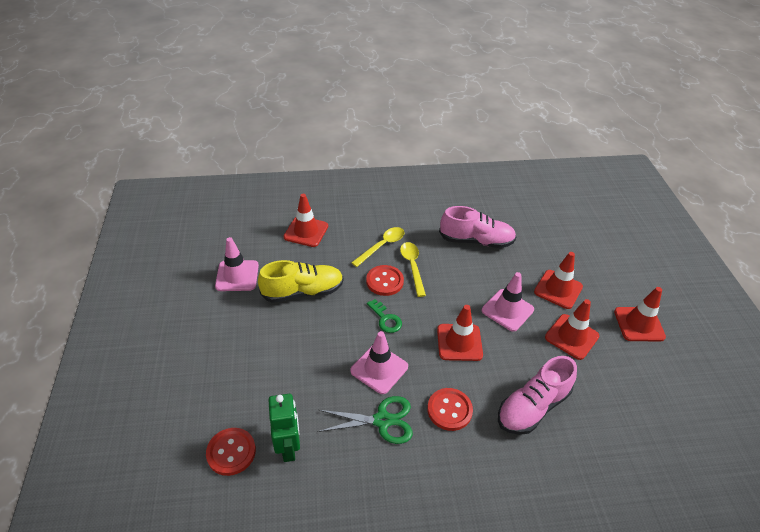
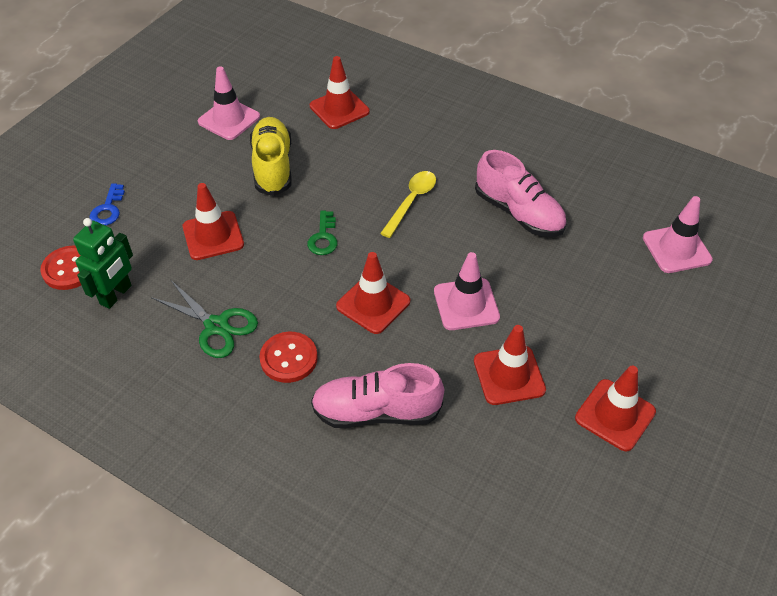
camera: 40 degrees right, 5 degrees up
(213, 389) = (108, 209): none -> blue key
(303, 291) = (272, 167): yellow shoe -> yellow shoe turned 120 degrees counterclockwise
(379, 369) = (265, 279): pink traffic cone -> pink traffic cone (676, 249)
(382, 246) = (402, 163): yellow spoon -> none
(384, 281) = (364, 200): red button -> none
(558, 289) = (556, 318): red traffic cone -> red traffic cone (213, 236)

